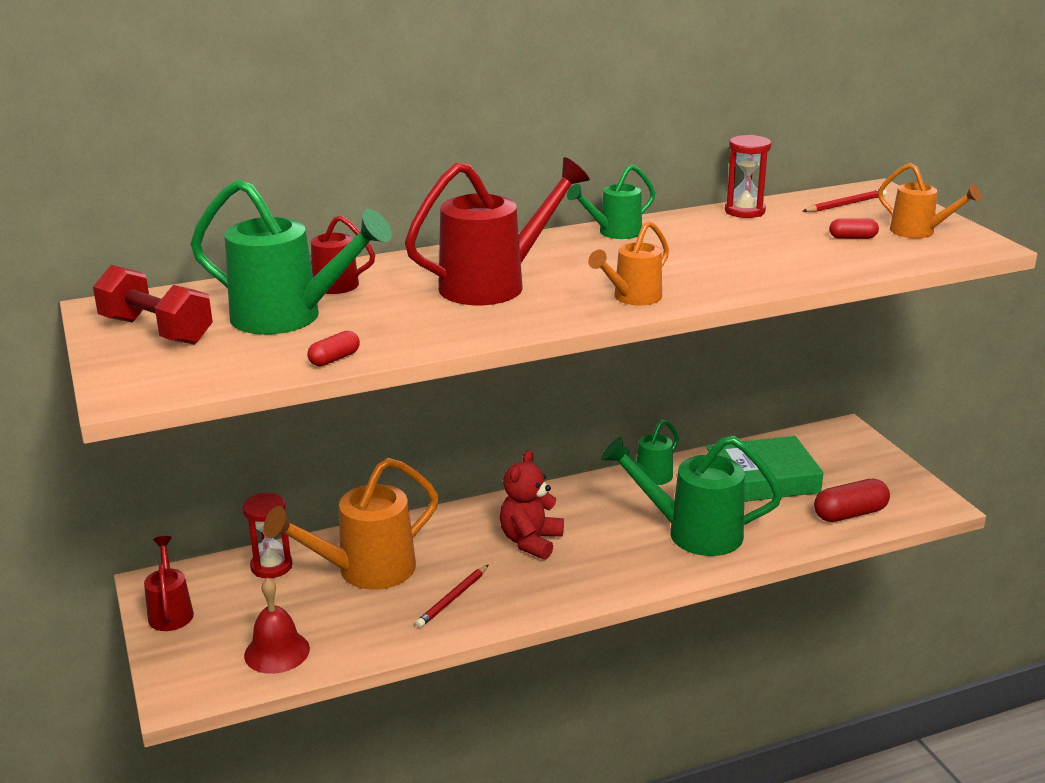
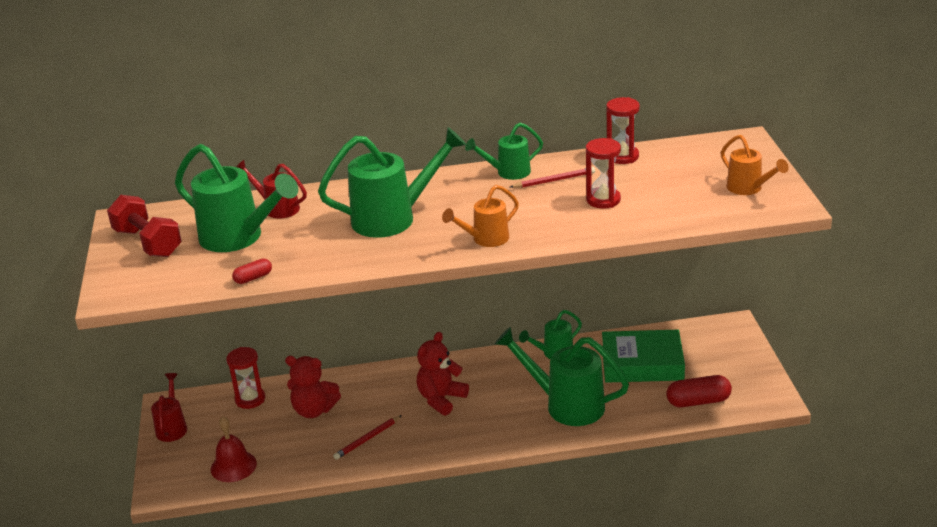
camera: 15 degrees right, 5 degrees up
(365, 571) = (314, 410): orange watering can -> red teddy bear
(493, 285) = (393, 218): red watering can -> green watering can
(753, 252) = (603, 200): none -> red hourglass
(845, 204) = (708, 154): red pencil -> red pencil (554, 180)
(852, 237) = (691, 191): red capsule -> none

